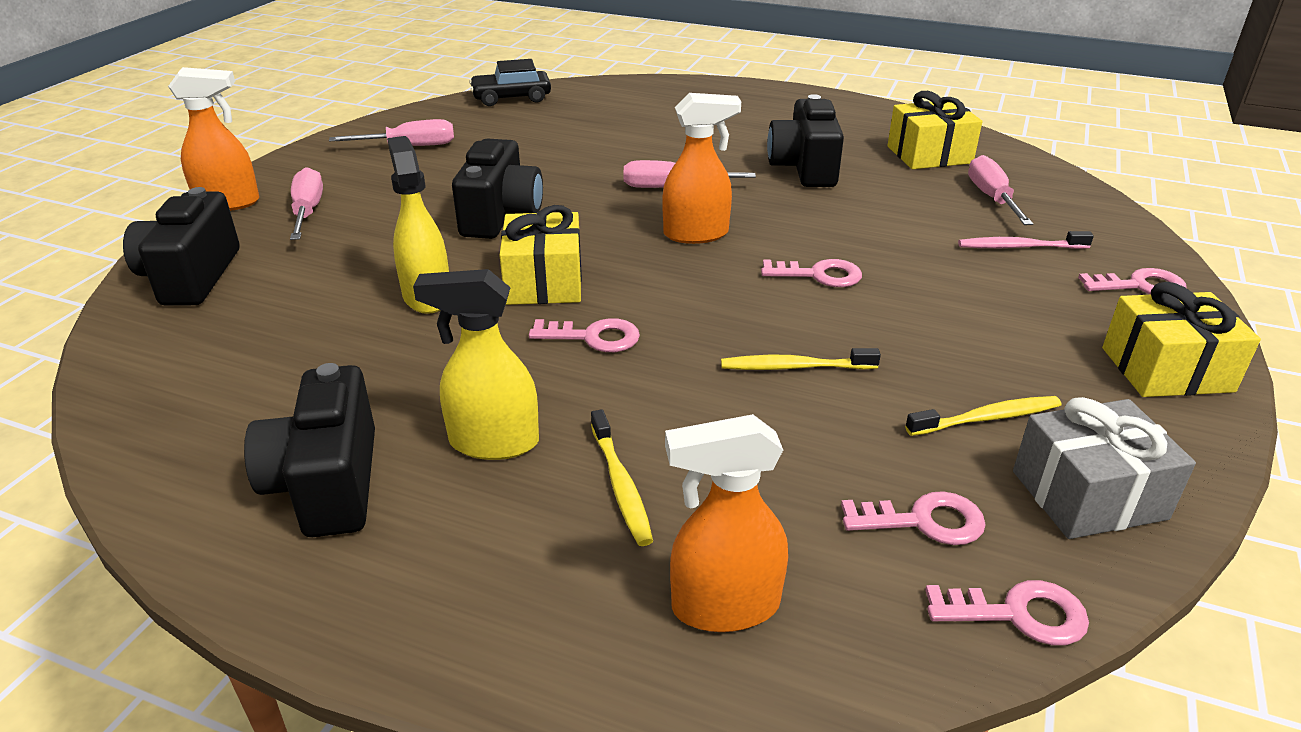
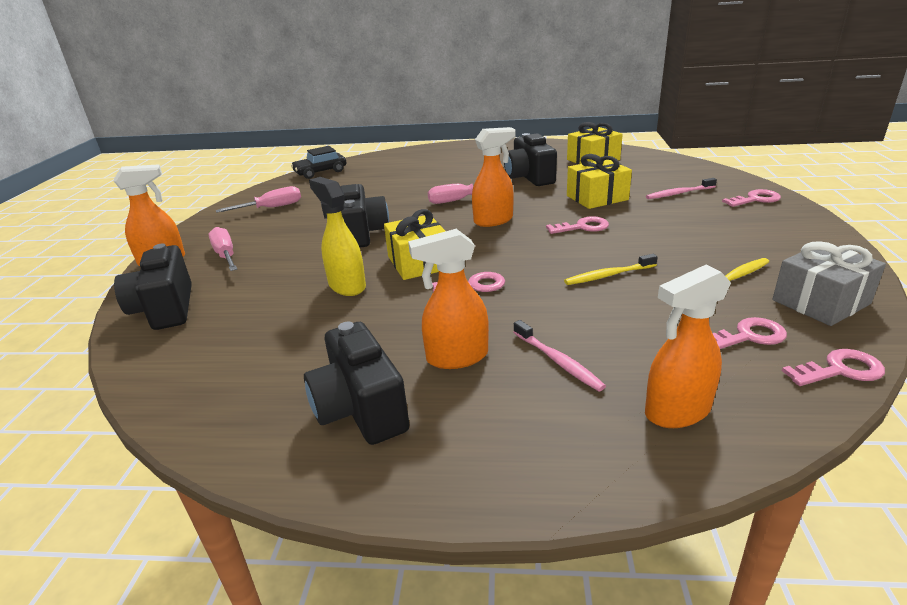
camera: 15 degrees left, 5 degrees down
(493, 442) = (456, 357): yellow spray bottle -> orange spray bottle
(621, 485) = (558, 361): yellow toothbrush -> pink toothbrush
(992, 198) = (644, 174): pink screwdriver -> none
(1166, 369) = (804, 234): yellow gift -> yellow gift (597, 198)

